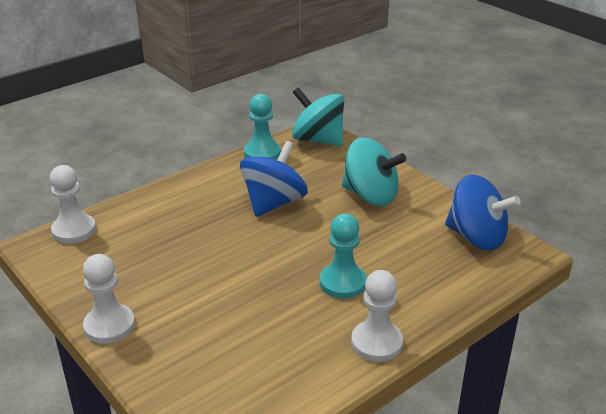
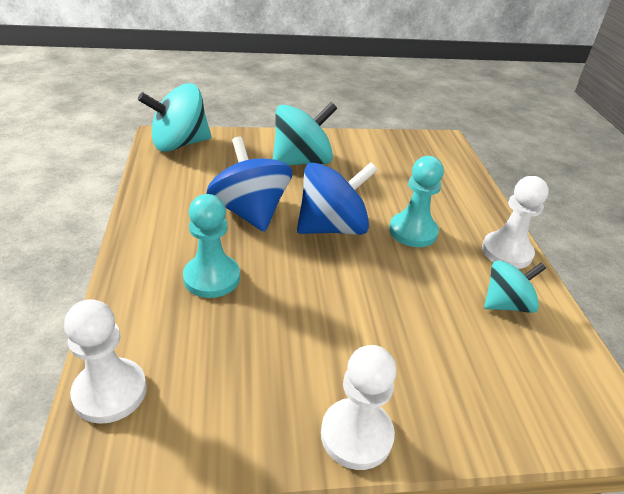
camera: 60 degrees left, 5 degrees up
(262, 153) = (154, 180): turquoise pawn -> turquoise pawn (212, 278)
(301, 360) = (506, 304): none -> turquoise spinning top
(476, 237) = (407, 148): blue spinning top -> blue spinning top (332, 227)

